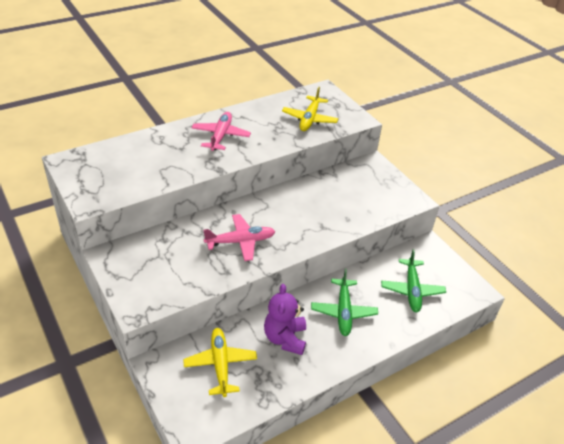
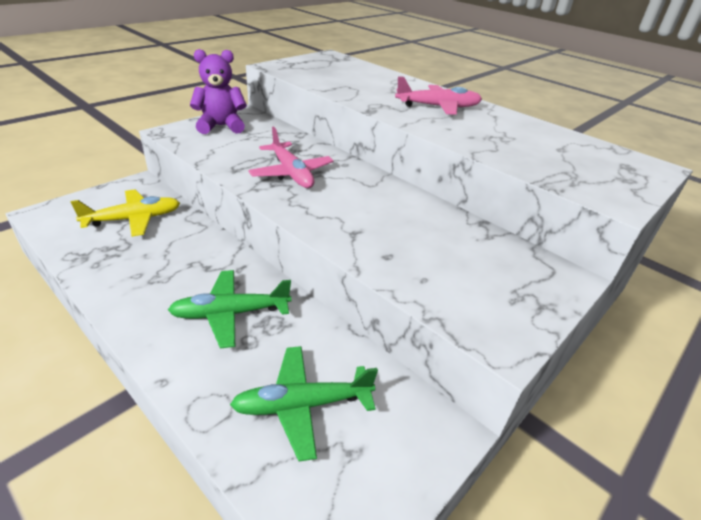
camera: 75 degrees right, 5 degrees down
(285, 338) = (174, 262): purple teddy bear -> purple teddy bear (221, 126)
(309, 119) = (552, 158): yellow plane -> none

